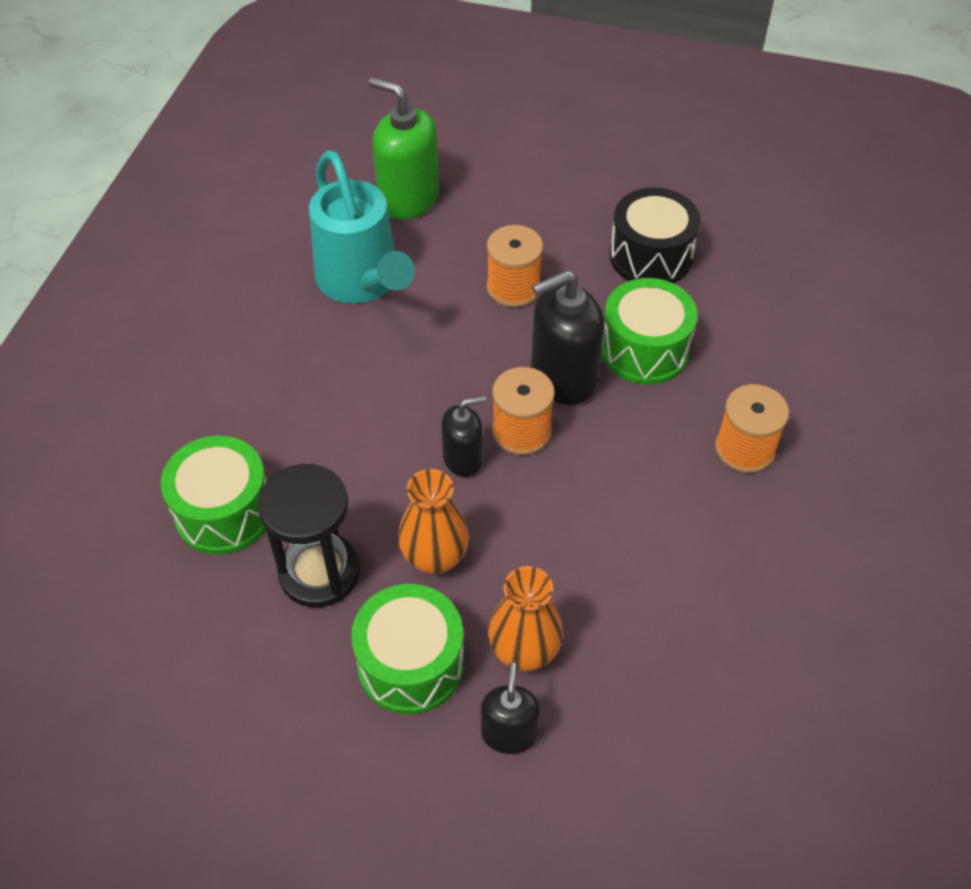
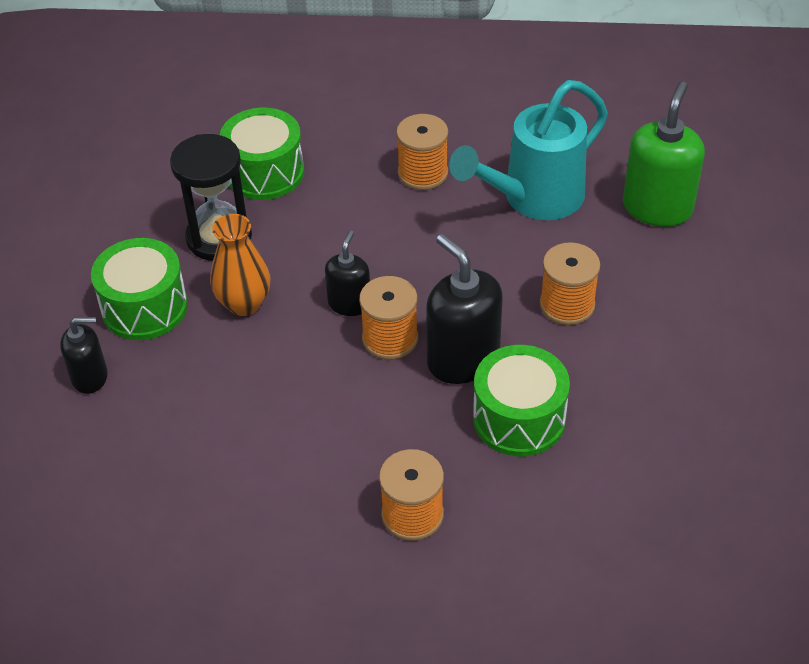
camera: 80 degrees right, 5 degrees down
(288, 364) = (423, 173): none -> orange spool
(463, 459) = (349, 303): black soap dispenser -> black soap dispenser turned 135 degrees counterclockwise
(524, 651) = (163, 375): orange vase -> none
(650, 256) = (655, 409): black drum -> none

